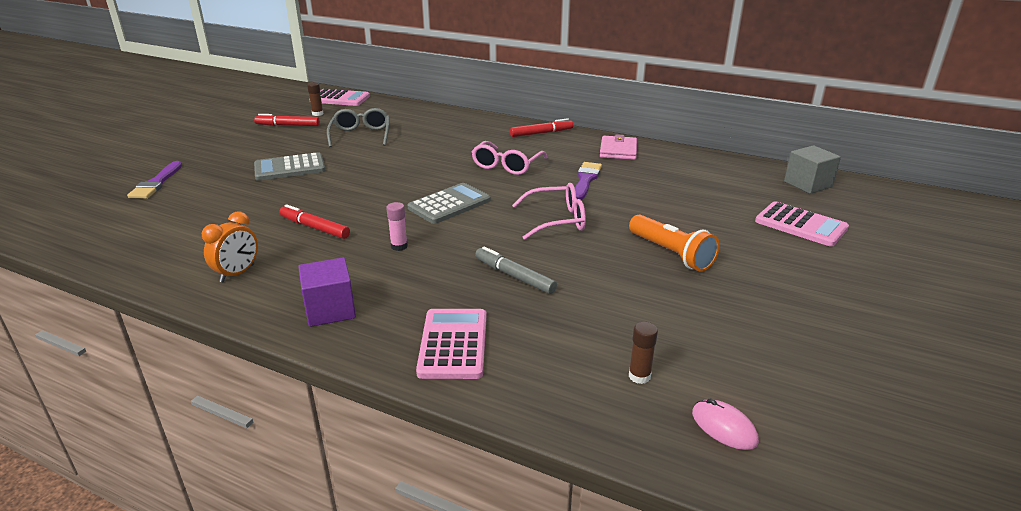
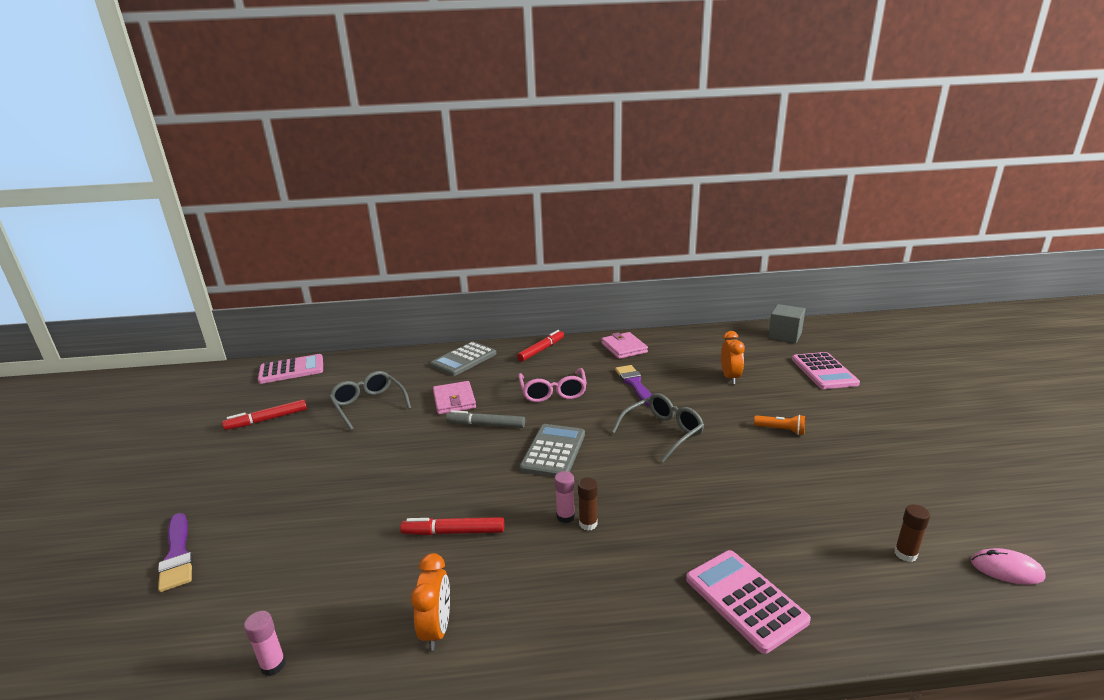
camera: 30 degrees left, 5 degrees down
(138, 254) = (273, 665): none -> pink glue stick
(290, 168) = (334, 471): grey calculator -> grey calculator (464, 359)
(317, 114) = (287, 395): brown glue stick -> brown glue stick (588, 523)
(330, 310) = (592, 622): purple cube -> none
(423, 149) = (454, 400): none -> pink wallet
(514, 276) = (702, 503): grey marker -> grey marker (486, 425)
(557, 220) = (663, 432): pink glasses -> grey glasses
(671, 254) = (781, 430): orange flashlight -> orange flashlight, size x0.56
(687, 201) = (730, 377): none -> orange clock
(800, 225) = (824, 371): pink calculator -> pink calculator turned 75 degrees clockwise

